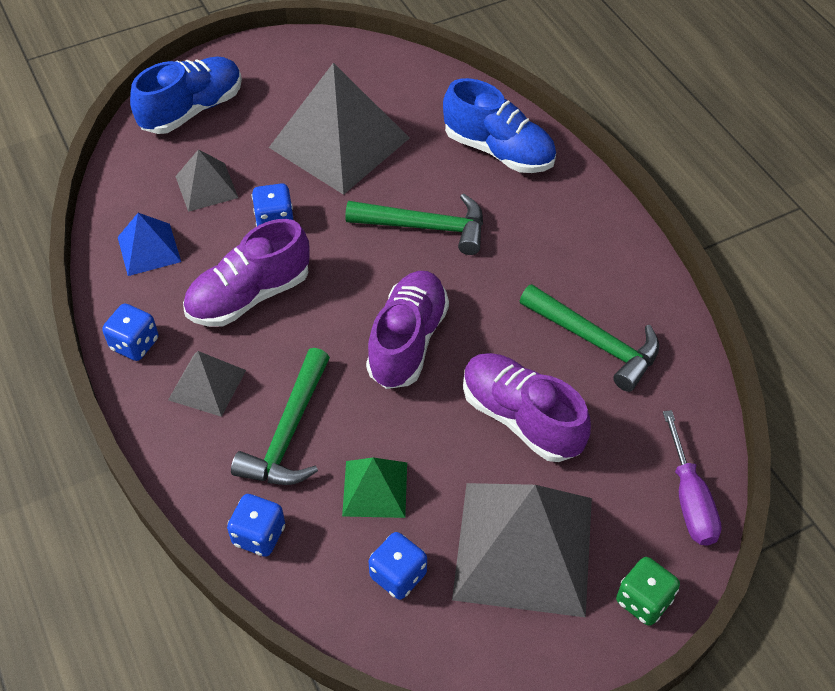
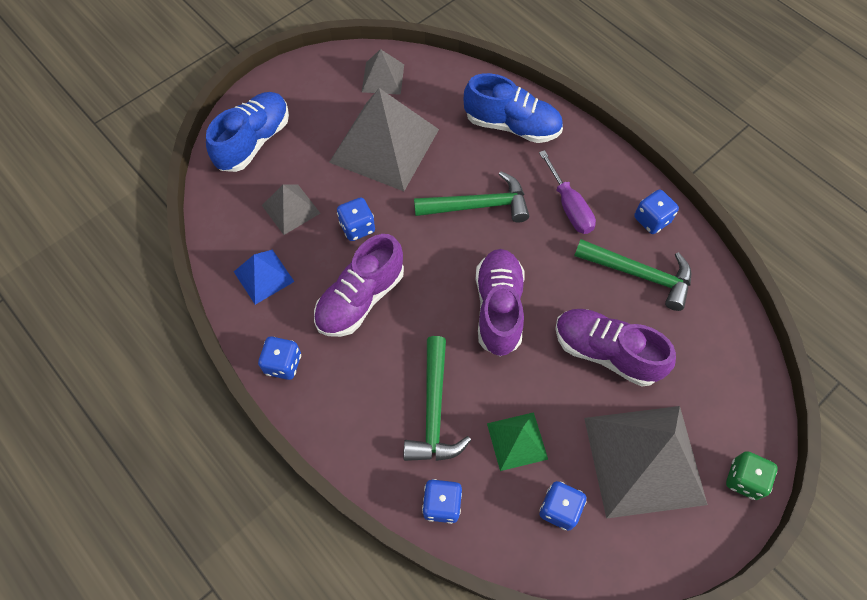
camera: 15 degrees left, 10 degrees up
(207, 385) = (355, 385): grey pyramid -> grey pyramid (383, 78)
(633, 286) = (652, 220): none -> blue dice
(689, 498) = (749, 387): purple screwdriver -> purple screwdriver (569, 206)

